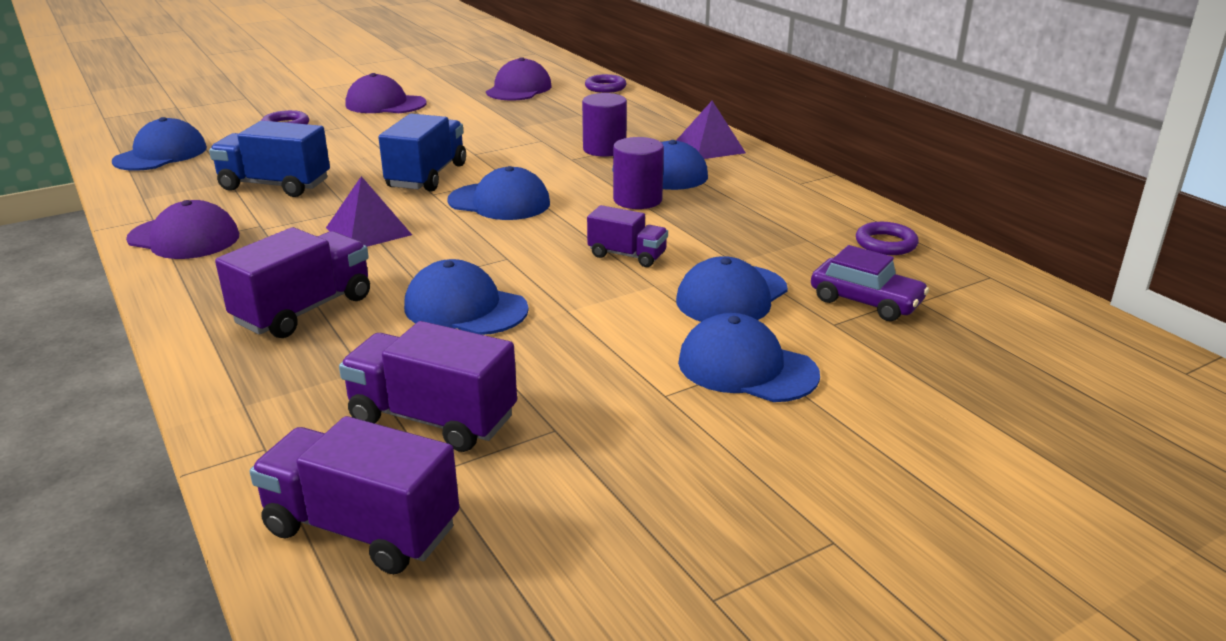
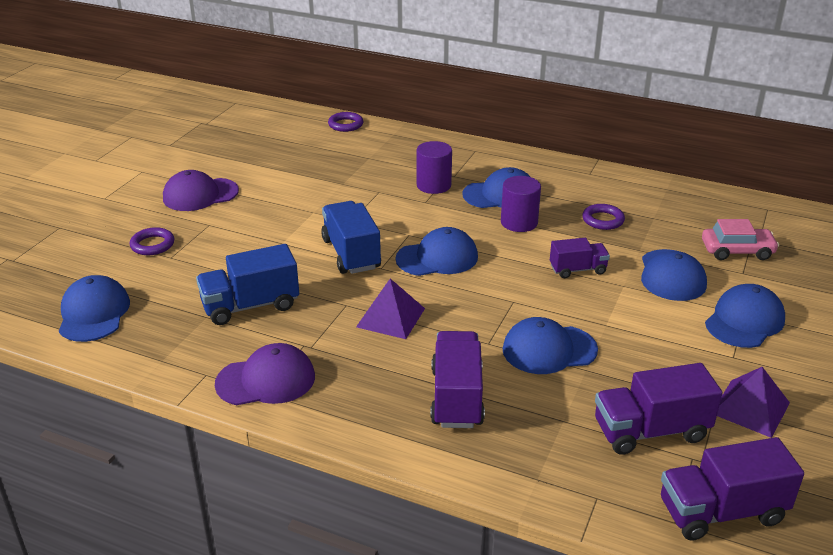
camera: 35 degrees left, 5 degrees up
(519, 89) = (283, 146): purple cap -> none
(709, 147) = (497, 161): purple pyramid -> purple pyramid (750, 408)
(746, 368) = (744, 321): blue cap -> blue cap turned 135 degrees clockwise
(866, 301) = (737, 251): purple car -> pink car
(885, 243) = (693, 205): purple ring -> purple ring (603, 220)

